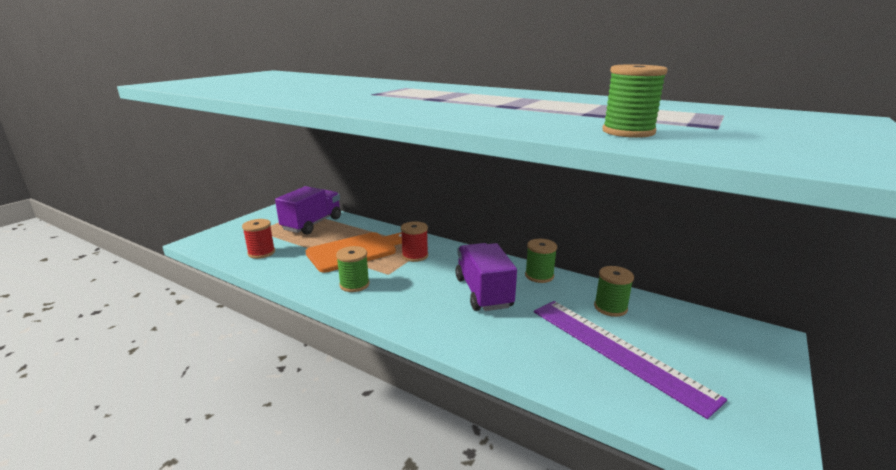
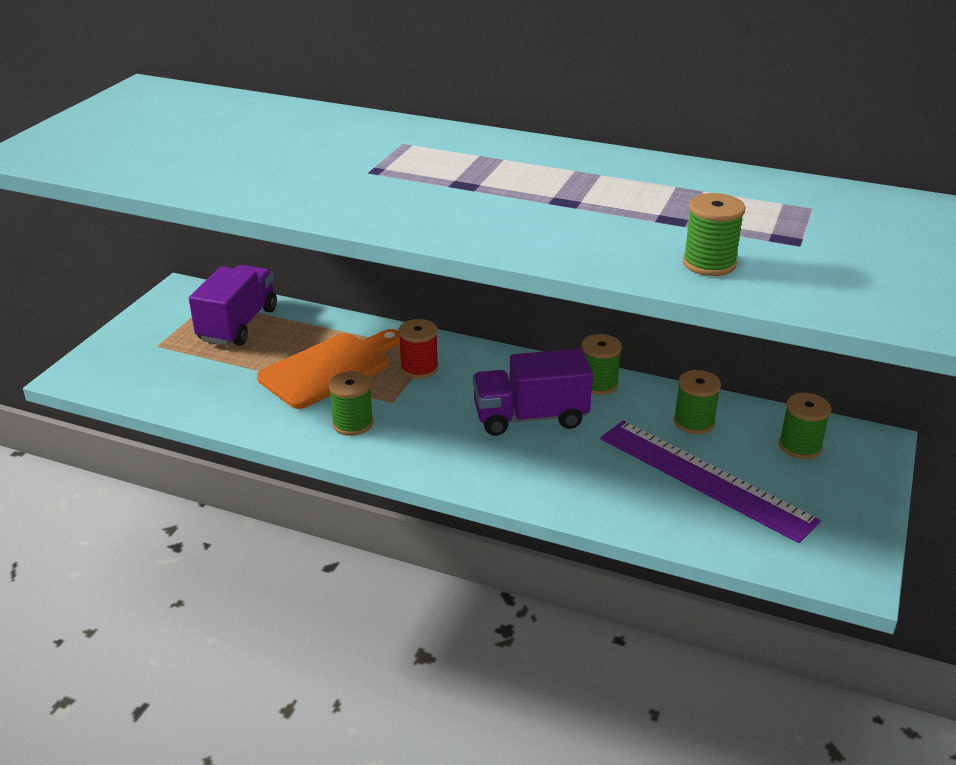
camera: 10 degrees left, 10 degrees up
(261, 253) = (189, 385): red spool -> none
(483, 292) = (530, 417): purple truck -> purple truck turned 75 degrees counterclockwise
(701, 334) = (800, 446): none -> green spool

